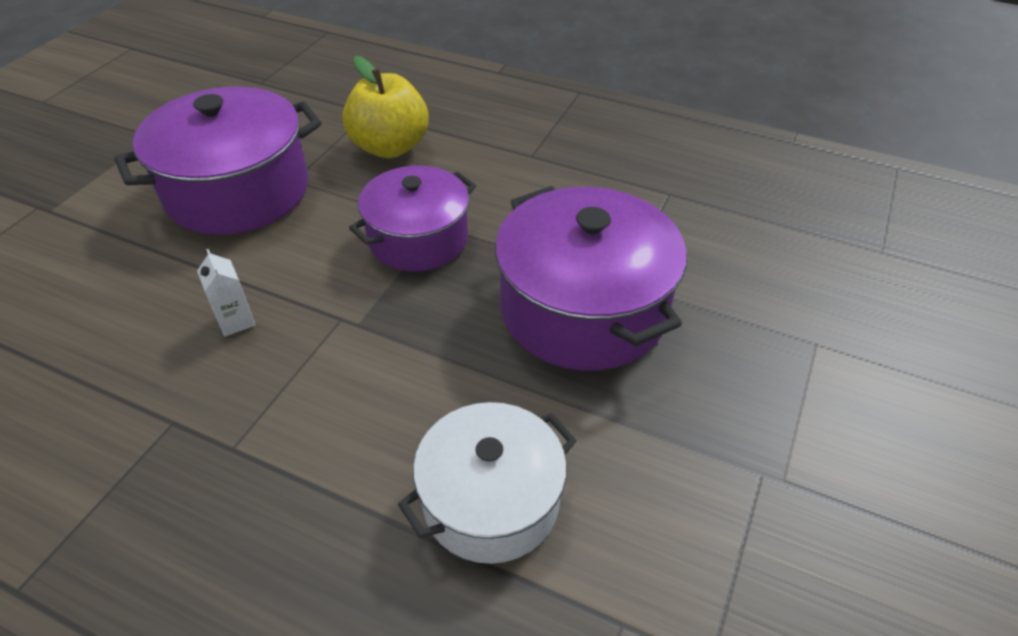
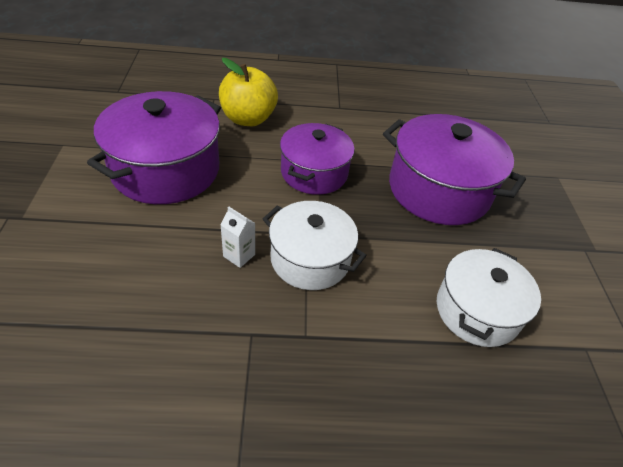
camera: 30 degrees left, 0 degrees up
(318, 352) = (310, 259): none -> white pot

